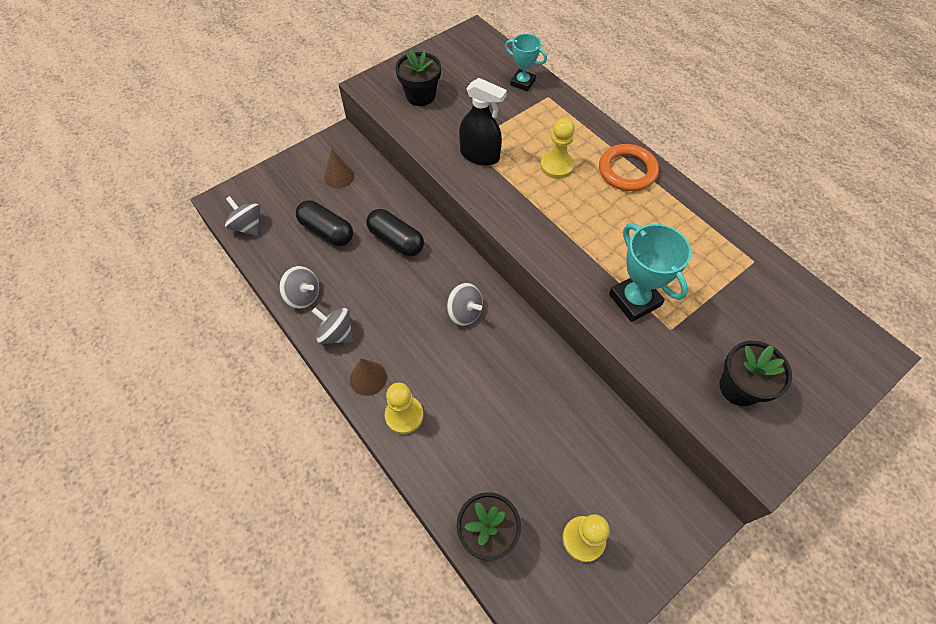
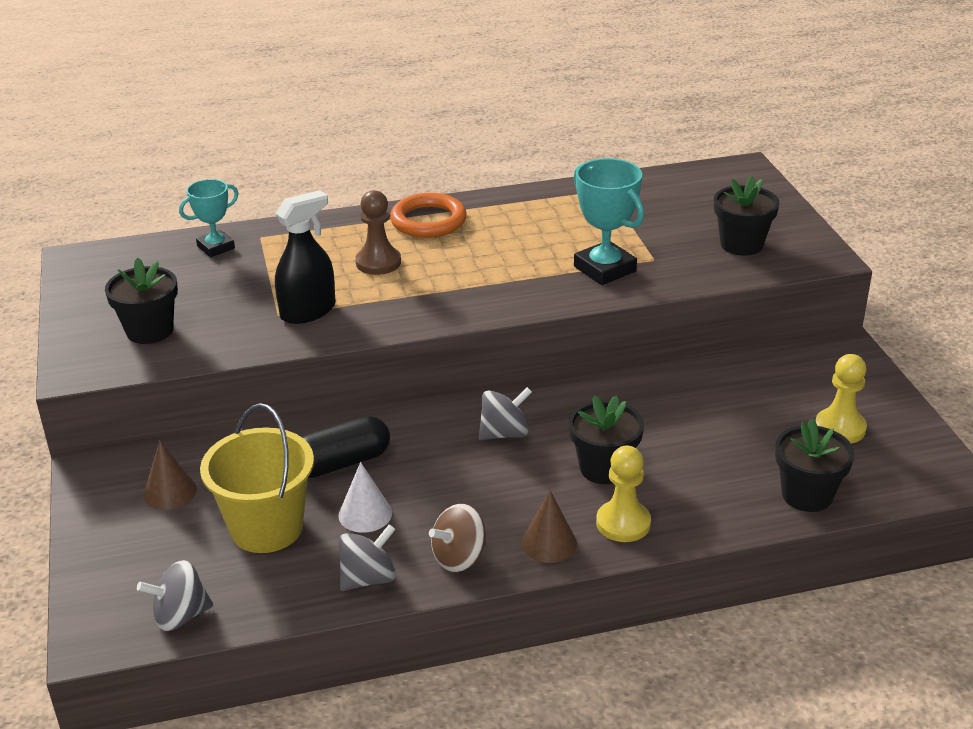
camera: 65 degrees left, 25 degrees down
(327, 231) = (266, 528): black capsule -> yellow bucket
(337, 334) = (459, 558): grey spinning top -> brown spinning top
(356, 271) = (365, 514): none -> white cone
(456, 384) = (604, 468): none -> black flower pot
(556, 166) = (378, 262): yellow pawn -> brown pawn
(634, 300) = (604, 269): turquoise trophy -> turquoise trophy turned 60 degrees clockwise

